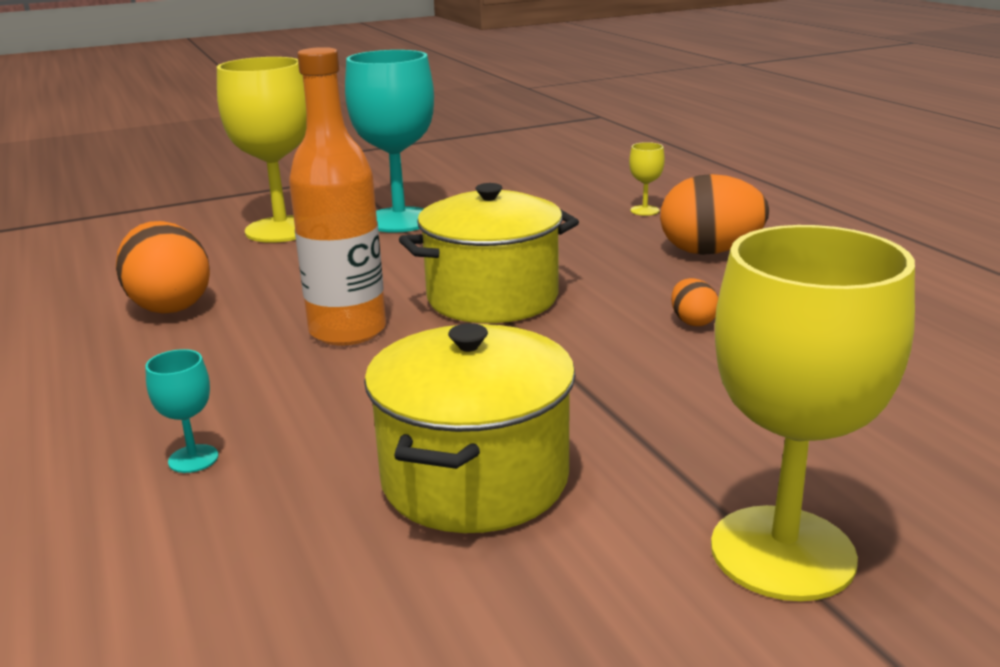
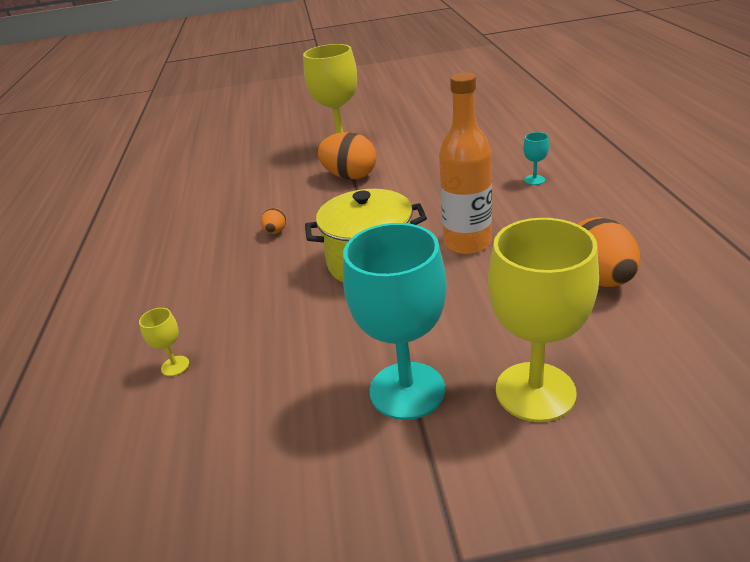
camera: 160 degrees left, 10 degrees up
(475, 479) = (422, 168): yellow pot -> none
(709, 252) = (197, 293): orange egg -> orange egg (350, 176)

